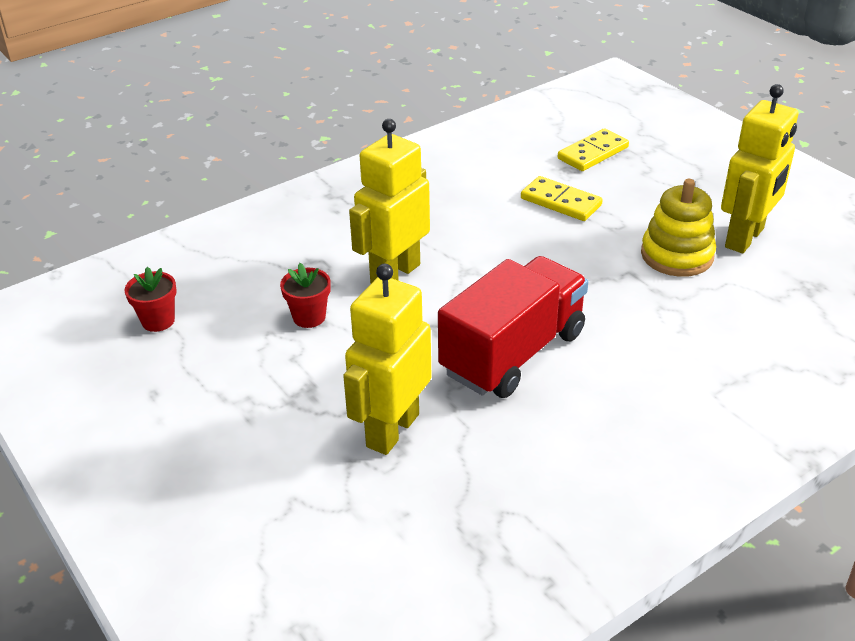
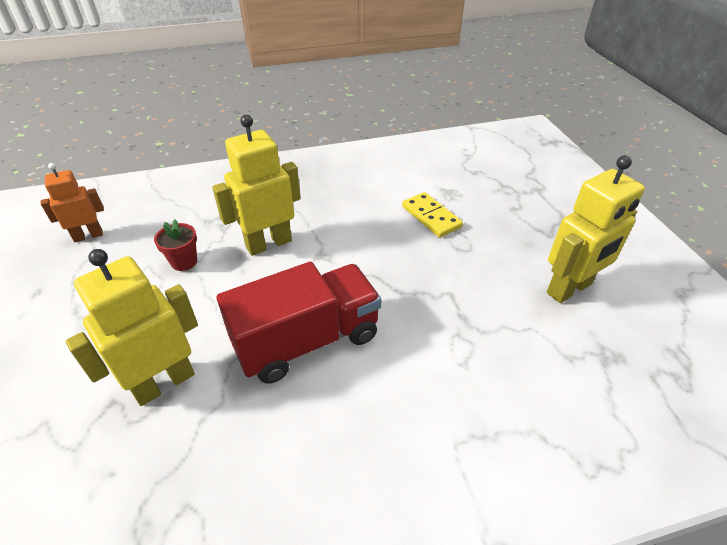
camera: 20 degrees right, 5 degrees up
(158, 321) = (88, 236): red flower pot -> orange robot
(593, 153) = (481, 183): yellow domino -> none
(677, 255) = (499, 289): yellow stacking toy -> none

